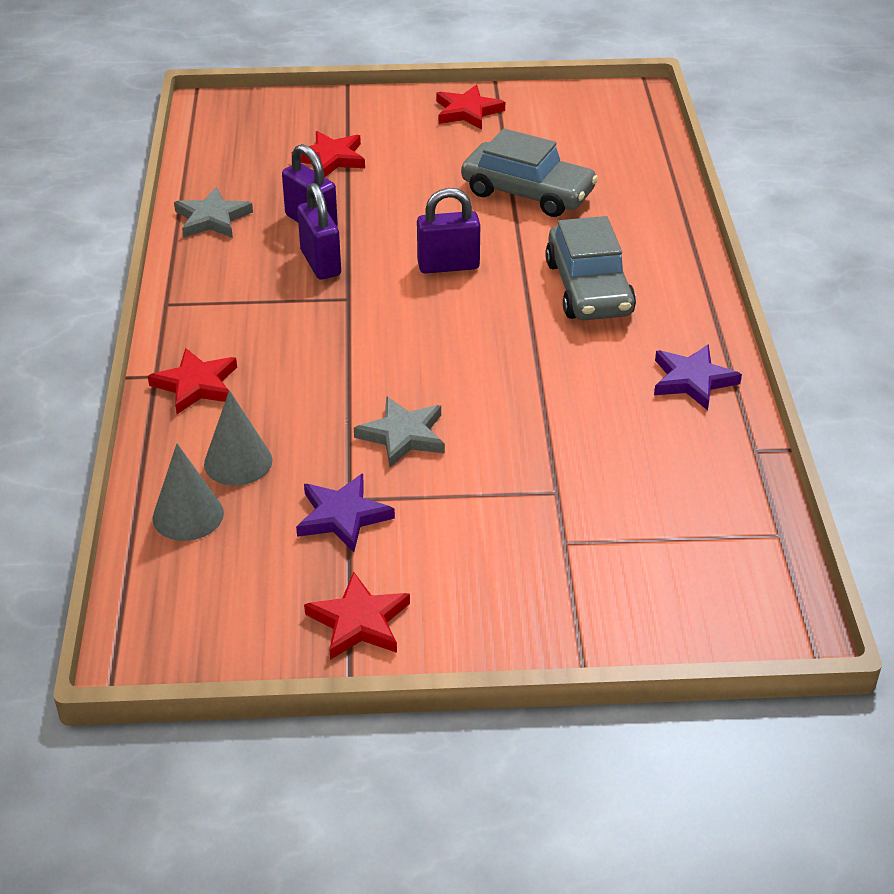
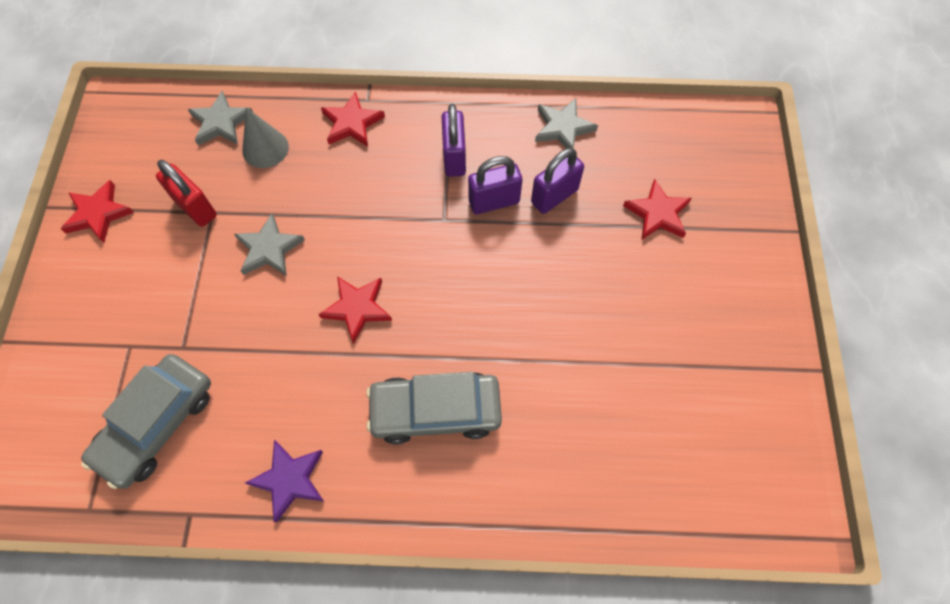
camera: 95 degrees right, 25 degrees up
(188, 515) = (221, 122): grey cone -> grey star
(343, 516) = (196, 208): purple star -> red padlock
(448, 265) = (482, 297): purple padlock -> purple padlock (454, 157)
(467, 111) = (751, 337): red star -> red star (357, 308)
(527, 193) = (597, 377): grey car -> grey car (156, 424)

